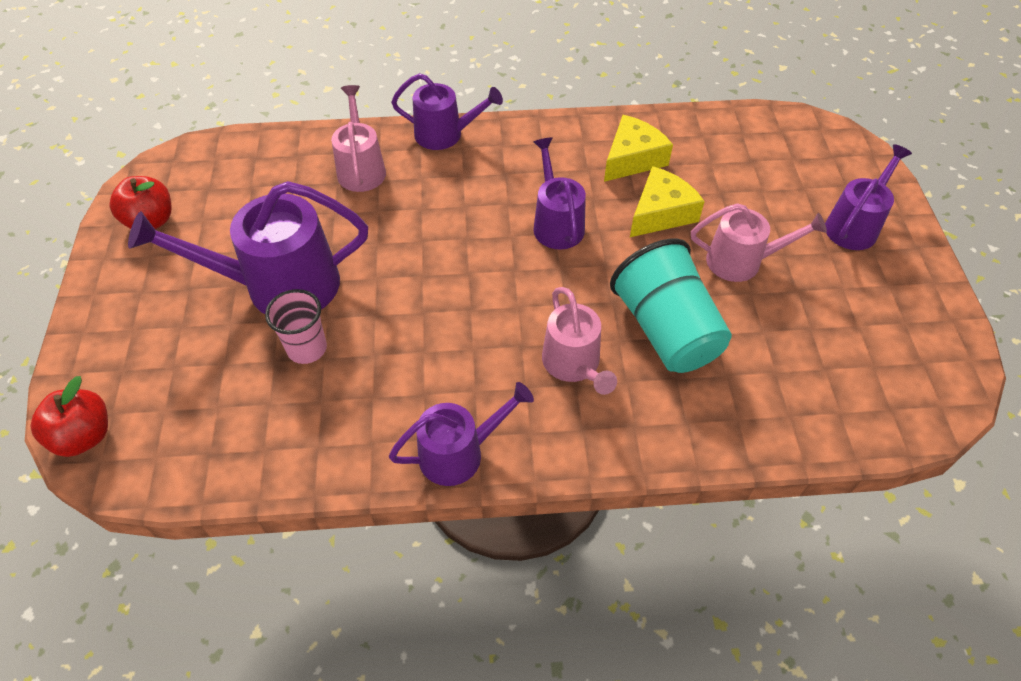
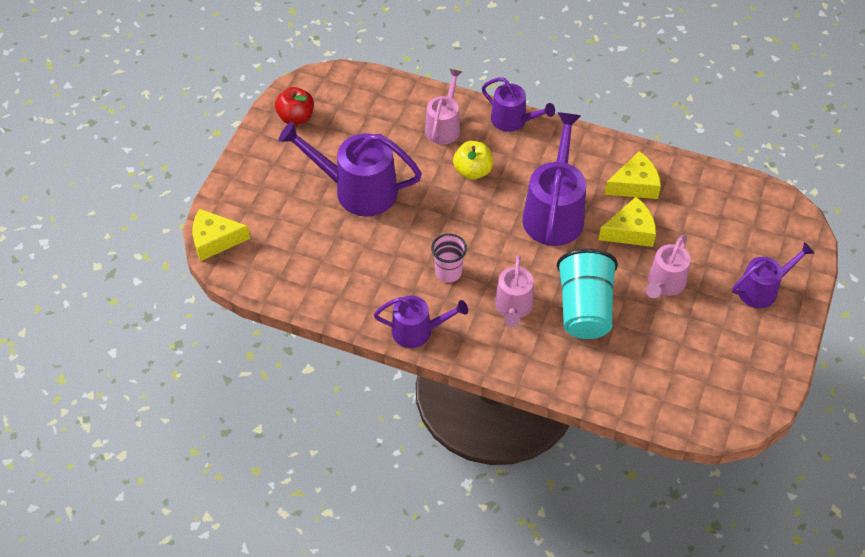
camera: 25 degrees right, 0 degrees up
(84, 436) = (215, 240): red apple -> yellow cheese
(307, 348) = (357, 236): pink cup -> pink cup (448, 272)
(425, 209) = (473, 171): none -> yellow apple
(556, 223) = (554, 212): purple watering can -> purple watering can, size x1.66
(742, 261) = (664, 284): pink watering can -> pink watering can turned 90 degrees clockwise

